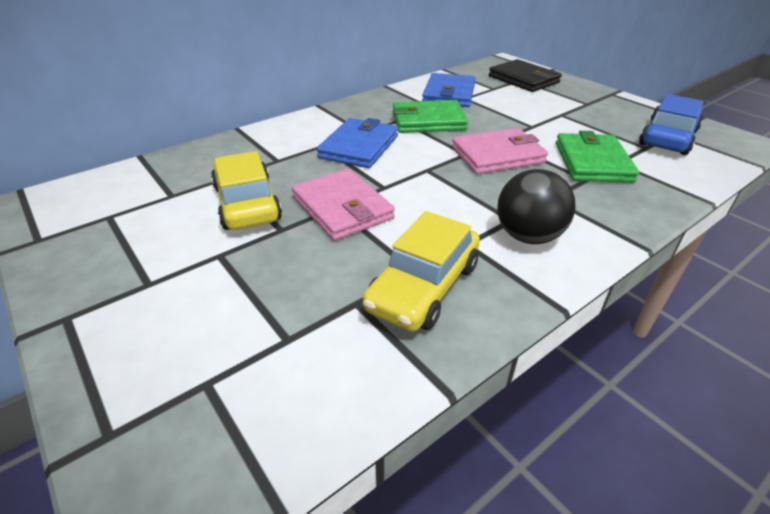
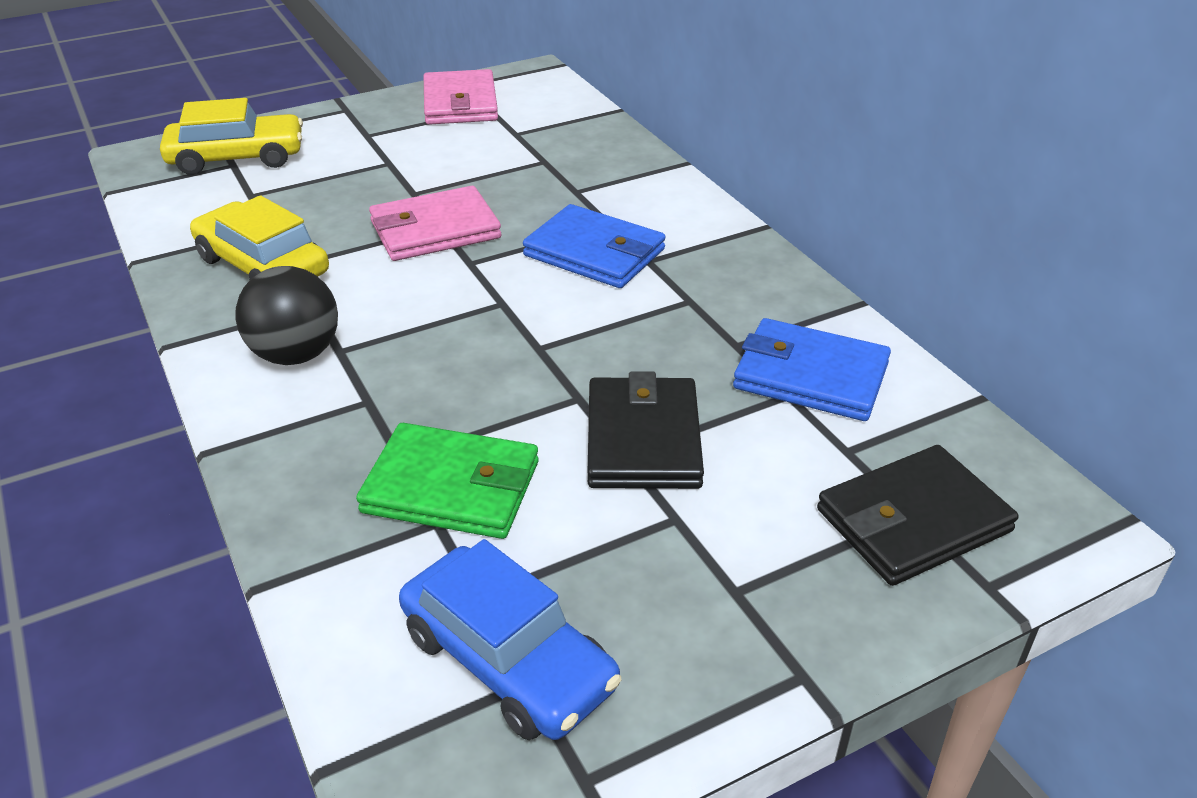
camera: 100 degrees right, 0 degrees up
(247, 203) = (477, 174): yellow car -> yellow car (237, 158)
(428, 121) = (676, 329): green wallet -> none
(498, 155) = (519, 380): pink wallet -> pink wallet (460, 103)
(519, 123) = (643, 439): none -> black wallet

